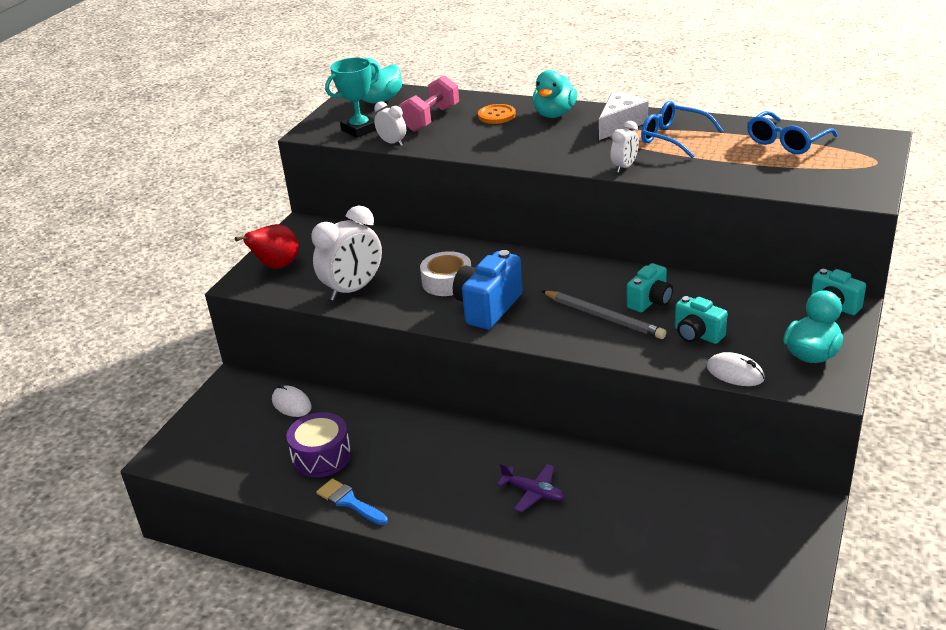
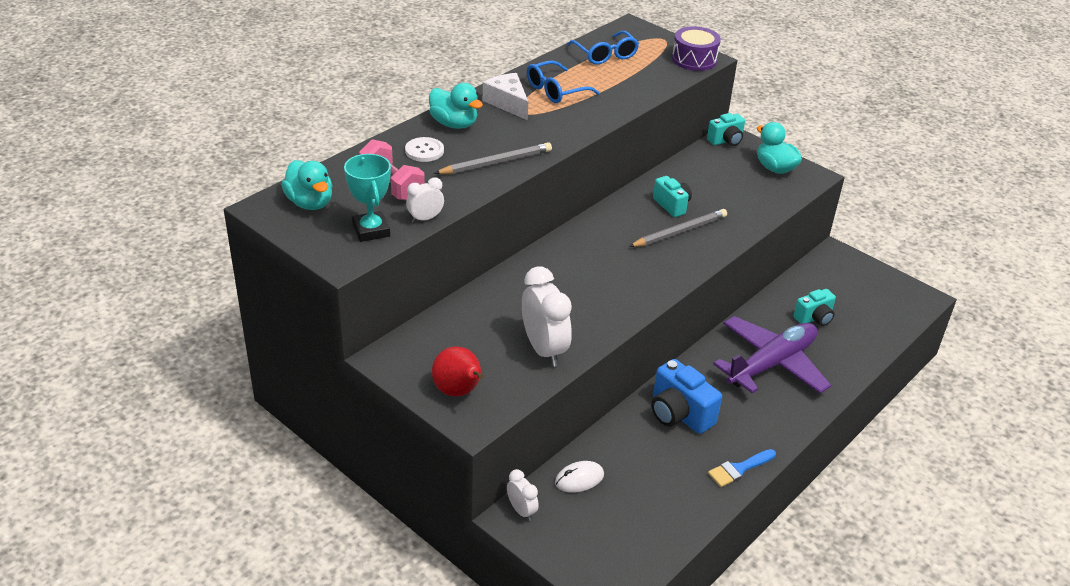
camera: 75 degrees left, 5 degrees up
(321, 456) = (670, 474): purple drum -> purple drum (694, 59)
(447, 282) = (571, 292): white tape -> none
(488, 307) = (628, 281): blue camera -> blue camera (679, 414)
(496, 115) = (424, 151): orange button -> white button
(507, 146) = (496, 163): none -> grey pencil
(533, 492) = (771, 364): purple plane -> purple plane, size x2.24
(624, 167) = (587, 124): white clock -> white clock (521, 511)
(697, 335) = (727, 201): turquoise camera -> turquoise camera (814, 318)
(735, 373) = (780, 202): white mouse -> none

